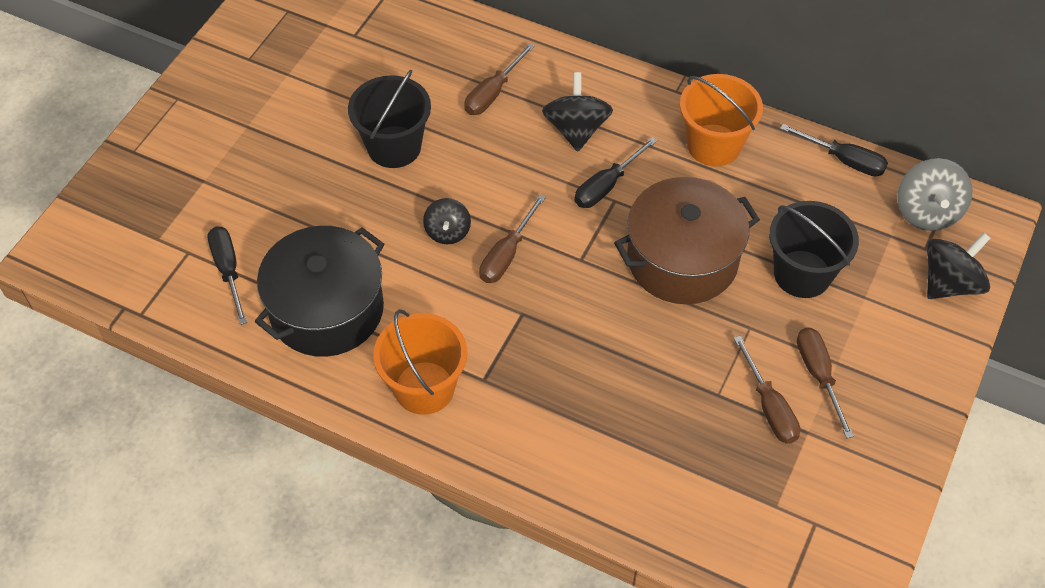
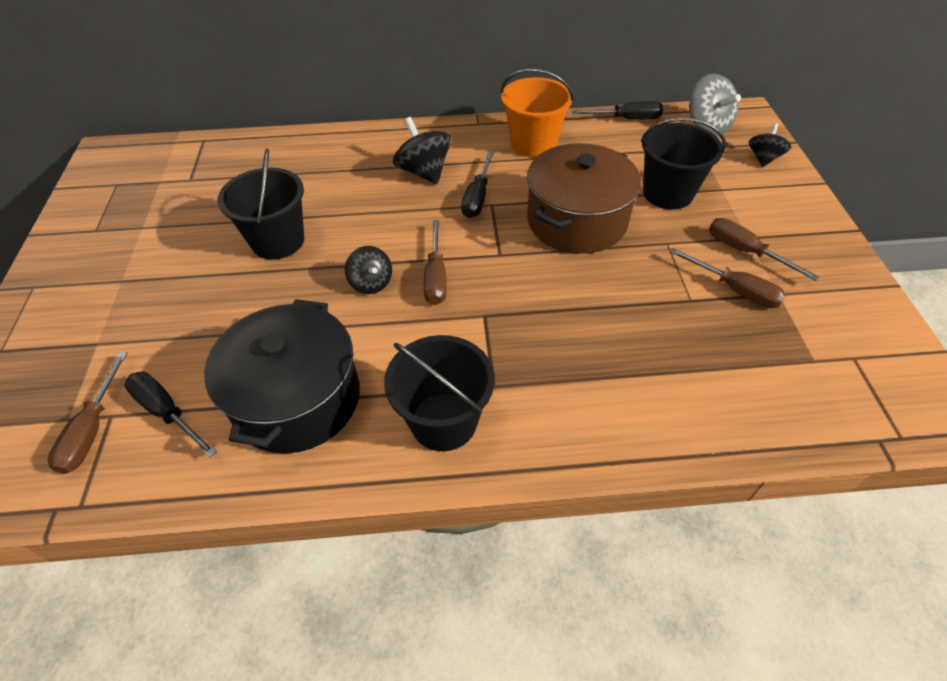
camera: 30 degrees left, 5 degrees down
(424, 388) = (443, 421): orange bucket -> black bucket
(493, 93) = (338, 174): brown screwdriver -> brown screwdriver (92, 430)
(949, 283) = (763, 158): black spinning top -> black spinning top, size x0.64

